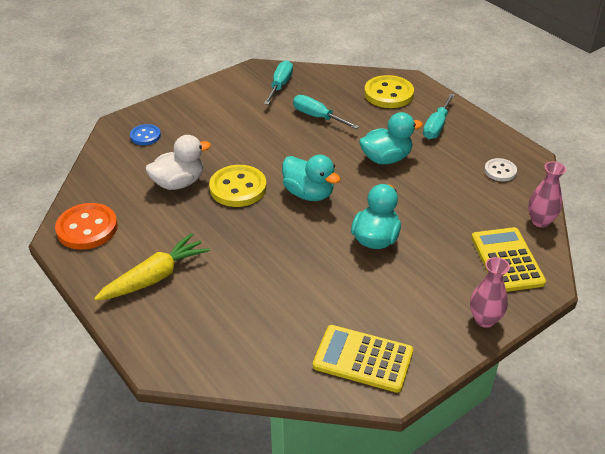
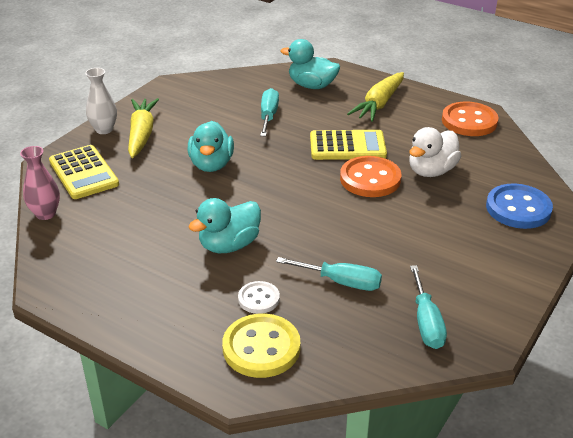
camera: 160 degrees right, 5 degrees down
(145, 136) = (518, 208): blue button -> blue button, size x1.75
(238, 188) = (370, 179): yellow button -> orange button
(309, 193) = (296, 189): turquoise duck -> turquoise duck (312, 85)
(363, 359) = (193, 93): yellow calculator -> yellow calculator (347, 146)
(436, 126) = (176, 306): turquoise screwdriver -> turquoise screwdriver (268, 116)
(441, 300) = (141, 134): none -> yellow carrot
(484, 319) = (104, 129): pink vase -> white vase
(500, 171) = (88, 260): white button -> white button (259, 299)

